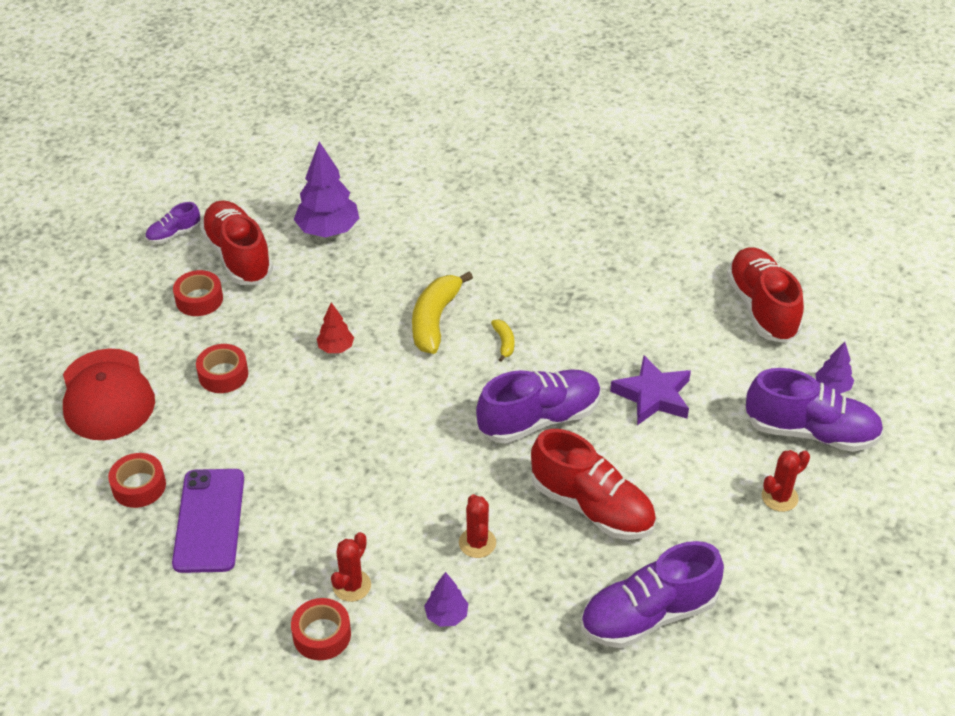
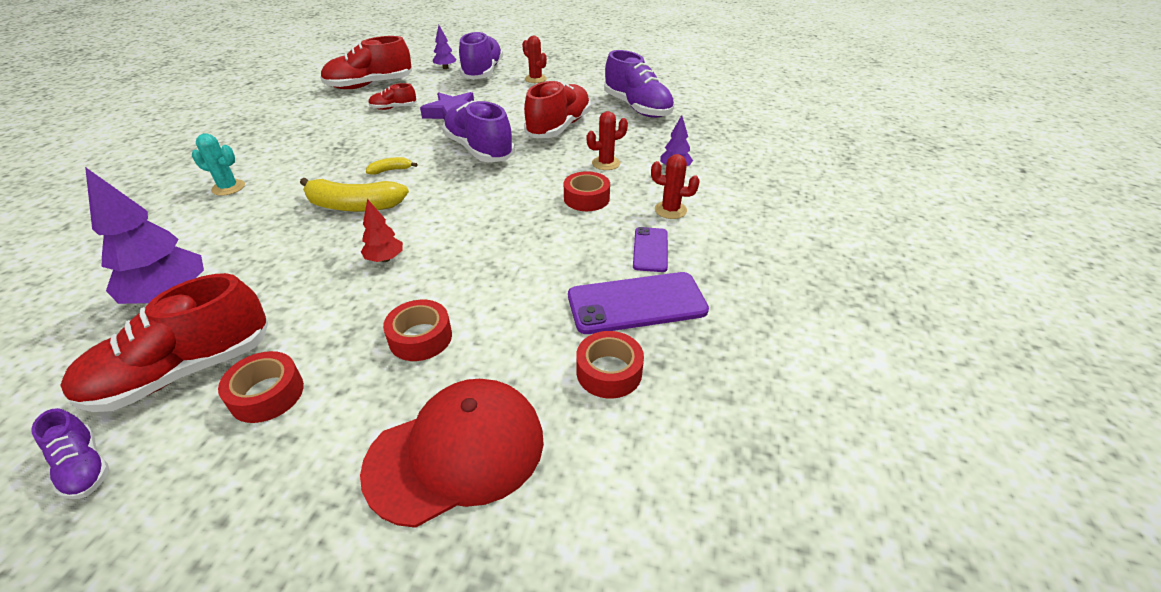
camera: 100 degrees left, 5 degrees down
(284, 549) = (650, 249): none -> purple phone
(322, 635) = (723, 217): red tape -> red tape (586, 198)
(494, 229) = (228, 188): none -> turquoise cactus
(678, 336) = (393, 108): none -> red shoe

